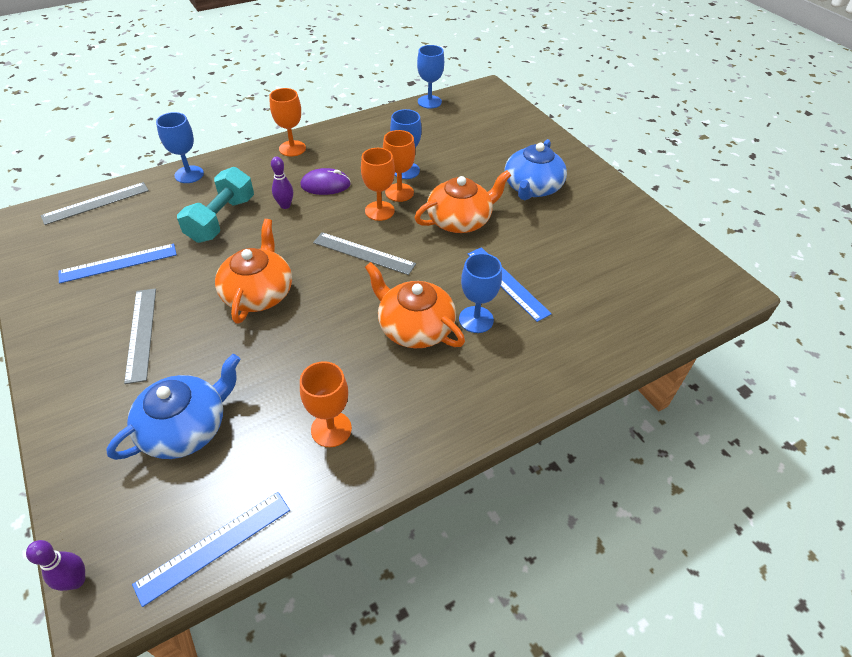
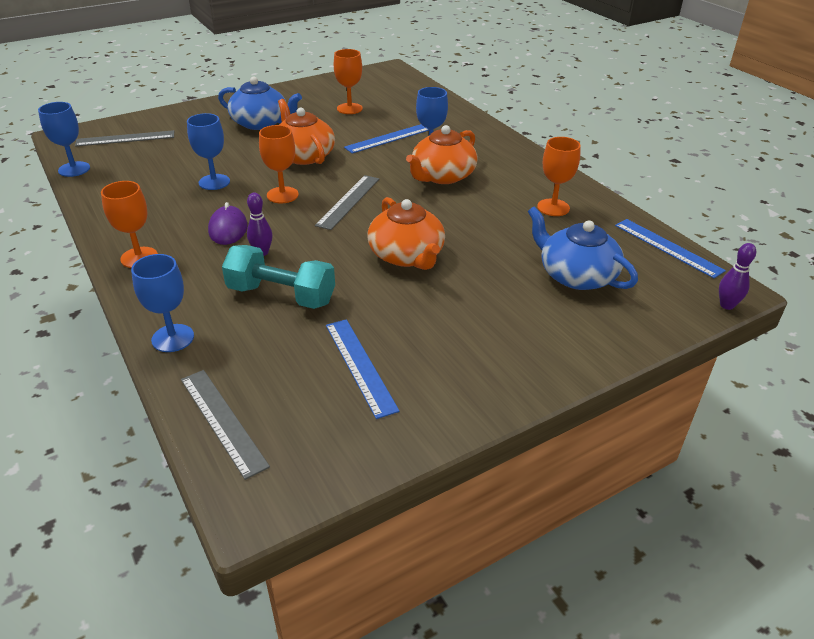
camera: 90 degrees left, 10 degrees down
(141, 333) = (473, 323): grey ruler -> grey ruler (125, 138)
(258, 293) = (407, 255): orange teapot -> orange teapot turned 120 degrees counterclockwise
(399, 192) = (253, 185): orange goblet -> orange goblet (349, 109)

